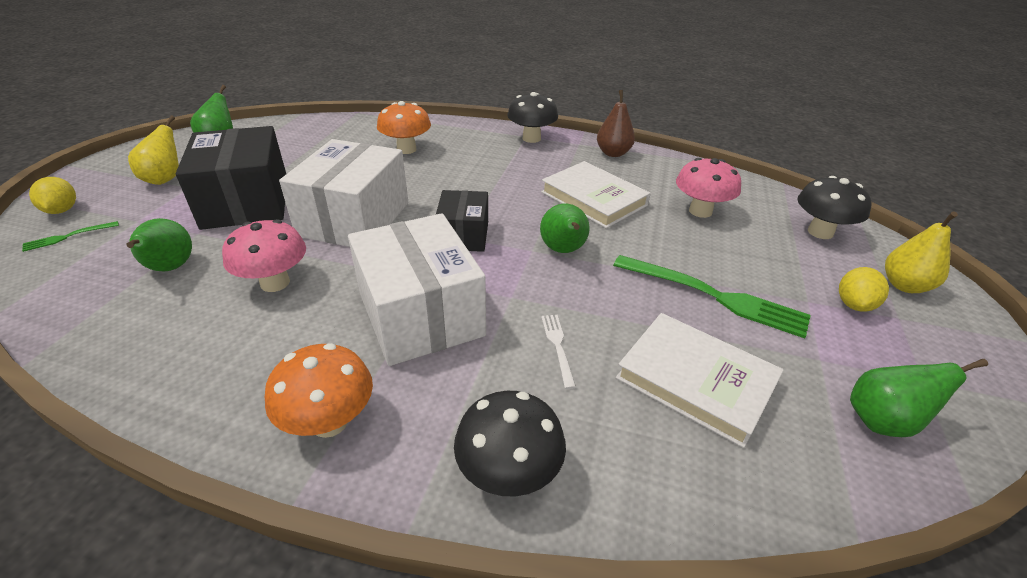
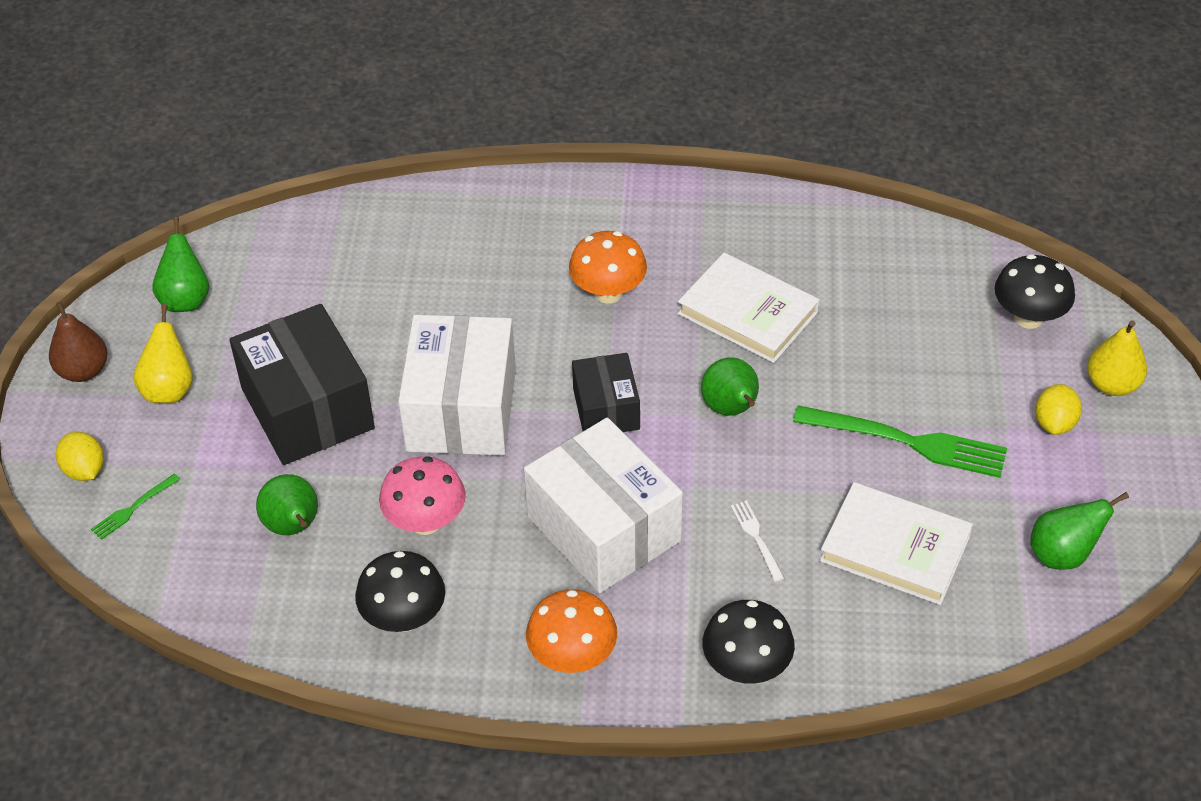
camera: 10 degrees left, 10 degrees up
(406, 149) = (463, 263): orange mushroom -> orange mushroom (608, 293)
(531, 138) = (632, 202): black mushroom -> black mushroom (404, 618)
(613, 153) = (756, 213): brown pear -> brown pear (83, 371)
(700, 211) = (884, 309): pink mushroom -> none

